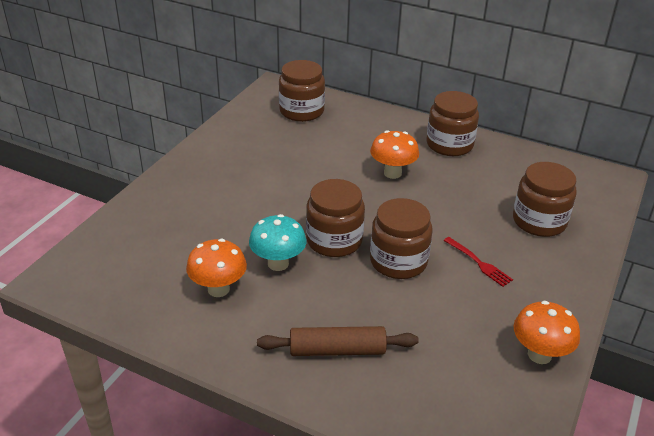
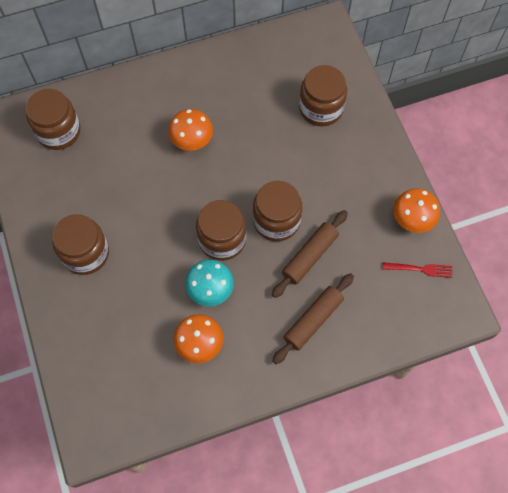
camera: 45 degrees left, 30 degrees up
(396, 305) = (309, 256): none -> brown rolling pin
(449, 144) = (199, 78): brown jar -> brown jar (85, 253)
(478, 263) = (320, 178): red fork -> red fork (420, 269)

